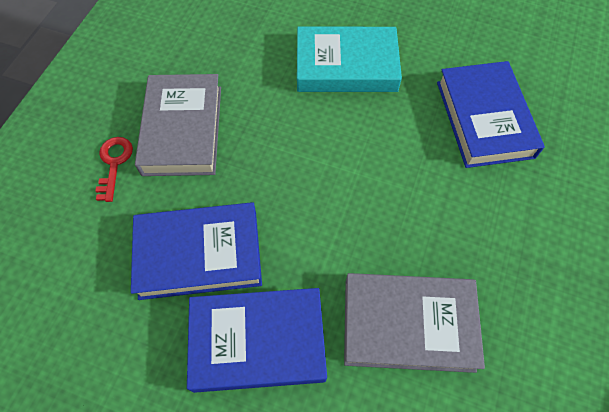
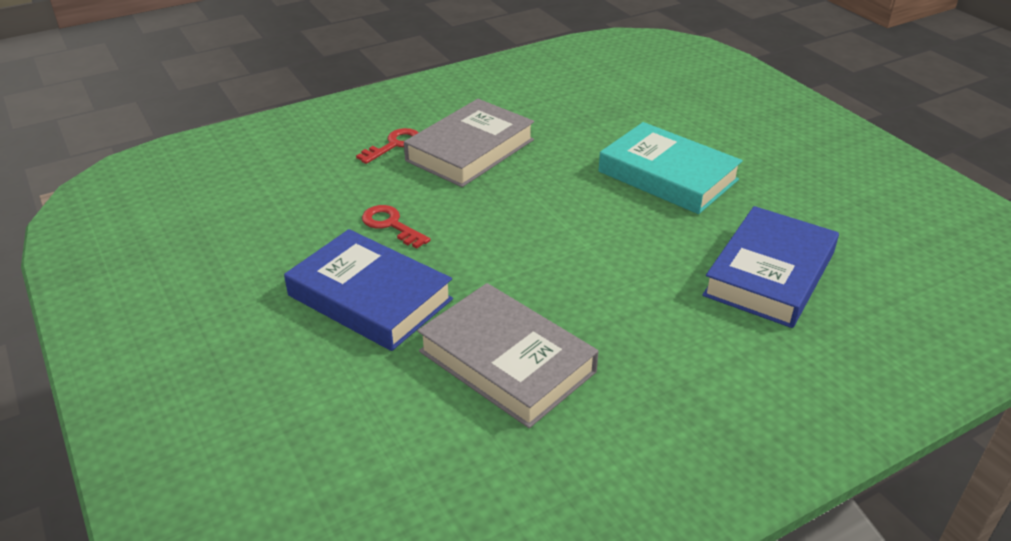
camera: 40 degrees right, 25 degrees down
(199, 254) = (391, 225): blue book -> red key

